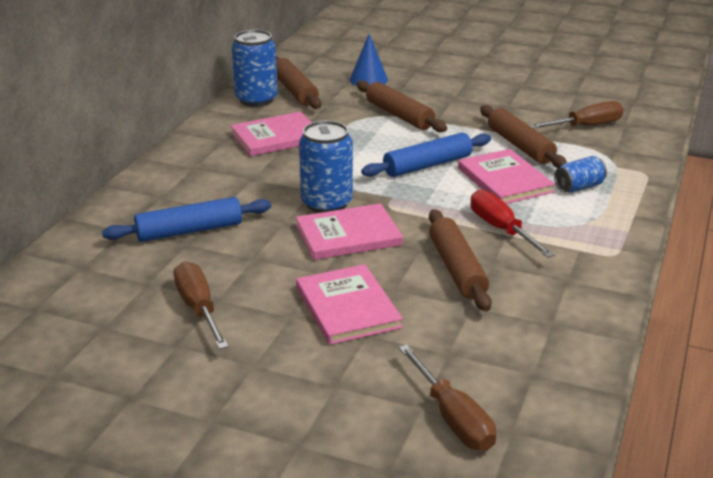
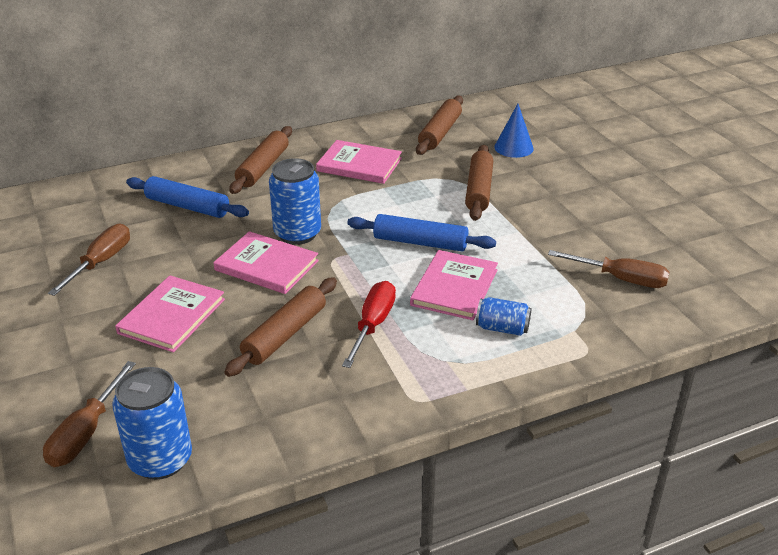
camera: 45 degrees right, 5 degrees up
(256, 99) = (401, 128): blue can -> blue can (160, 460)
(520, 146) = (525, 266): brown rolling pin -> brown rolling pin (263, 167)

